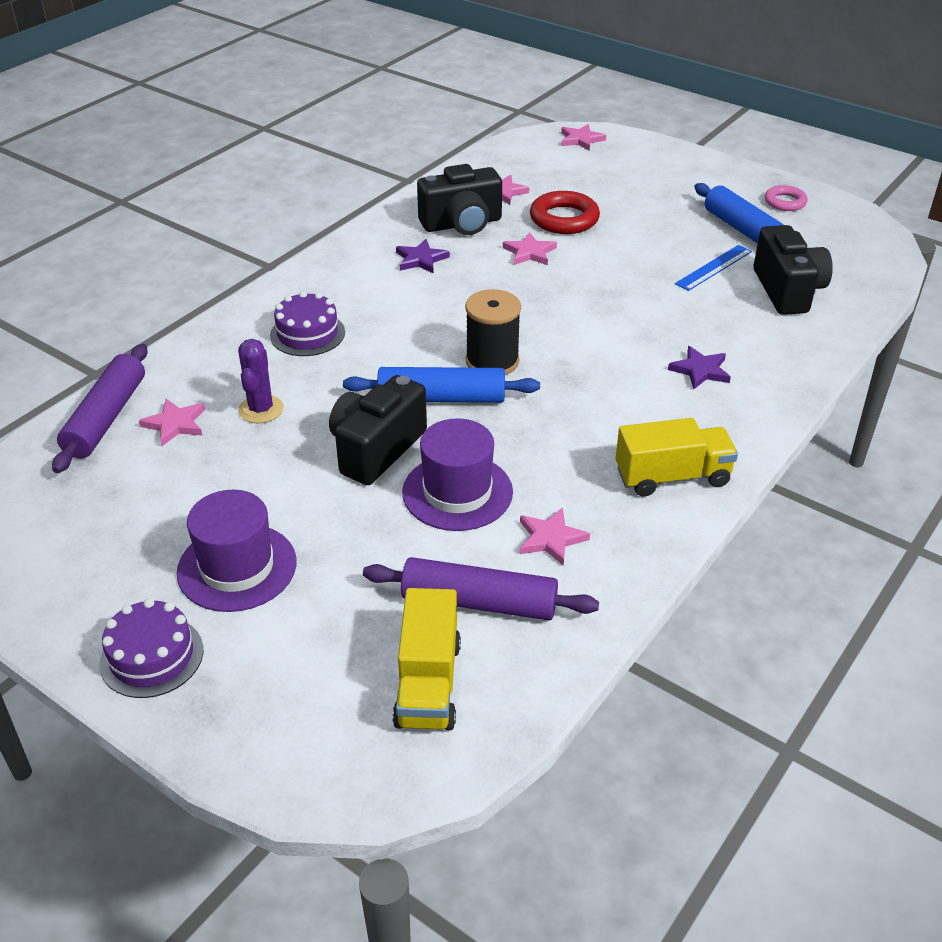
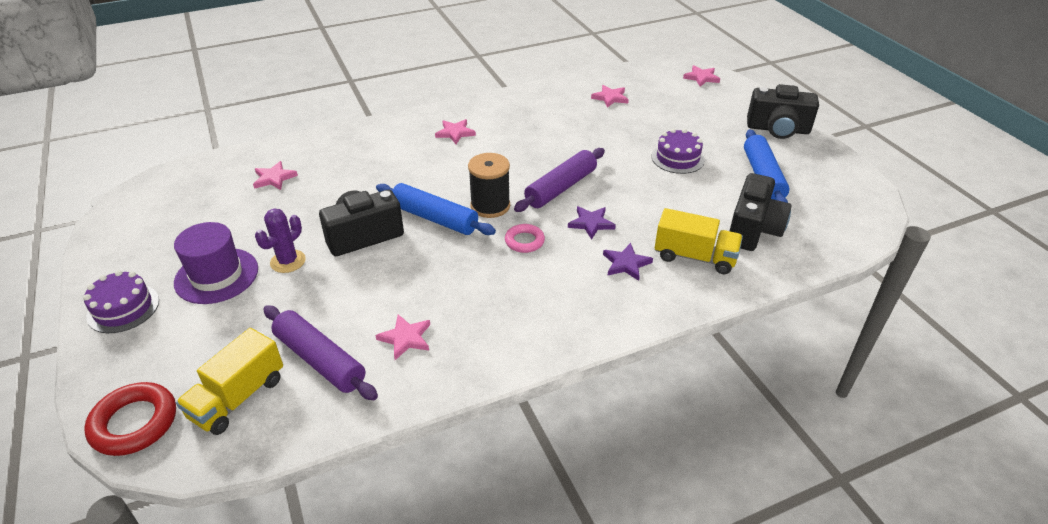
camera: 30 degrees right, 0 degrees up
(106, 418) = (245, 161): purple rolling pin -> purple rolling pin (561, 188)
(261, 409) = (326, 186): purple cactus -> purple cactus (288, 261)
(307, 334) = (399, 150): purple cake -> purple cake (677, 158)
(421, 259) = (513, 125): purple star -> purple star (591, 223)
(457, 492) = (381, 282): purple hat -> none
(462, 224) = (562, 111): black camera -> black camera (778, 129)
(529, 252) = (588, 143): pink star -> pink star (455, 133)
(564, 219) = (635, 127): red ring -> red ring (134, 423)
(672, 477) = (528, 331): yellow truck -> yellow truck (694, 257)
(714, 267) = (711, 194): blue ruler -> none
(785, 202) = (817, 164): pink ring -> pink ring (524, 241)

